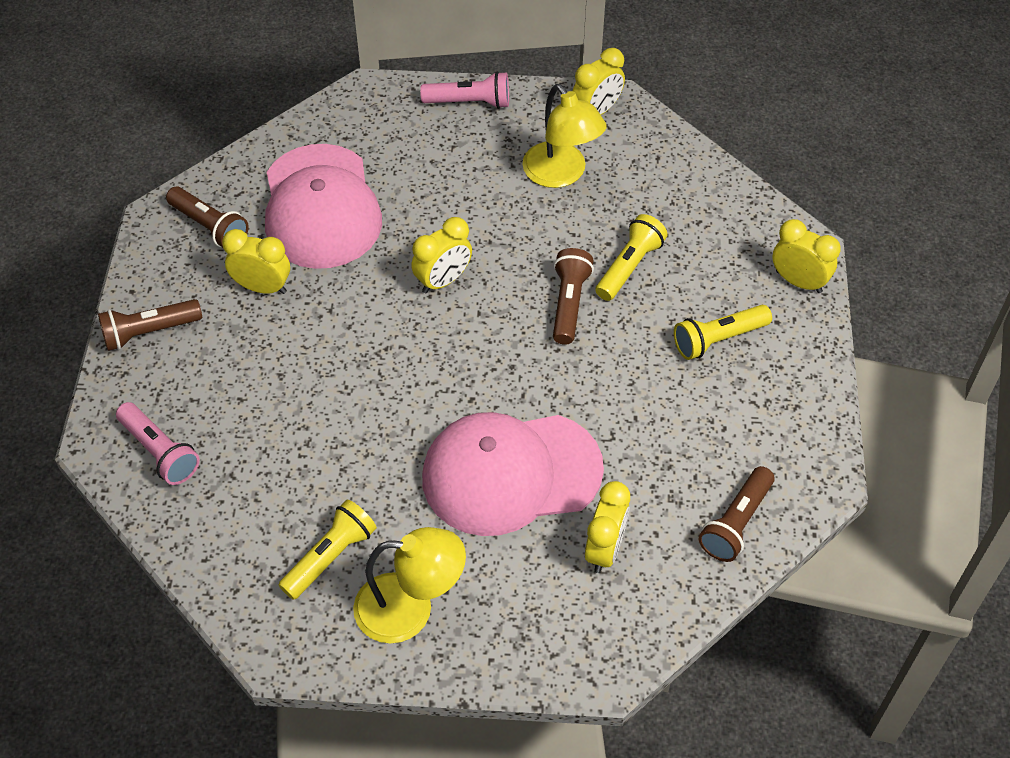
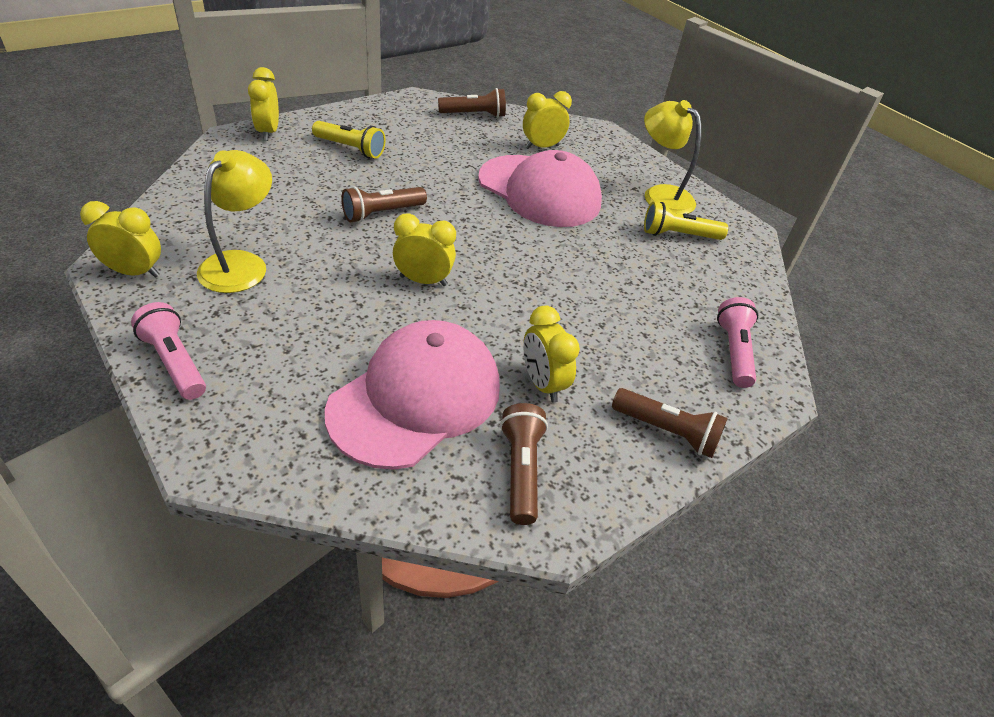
camera: 135 degrees left, 10 degrees down
(629, 267) = (319, 199): yellow flashlight -> none

